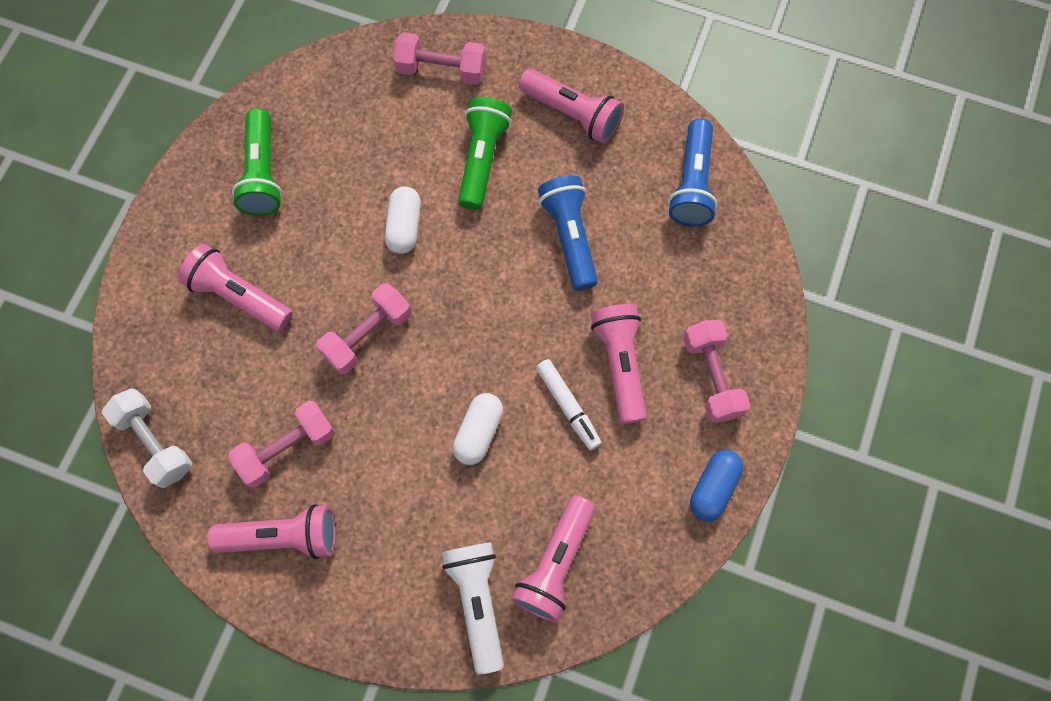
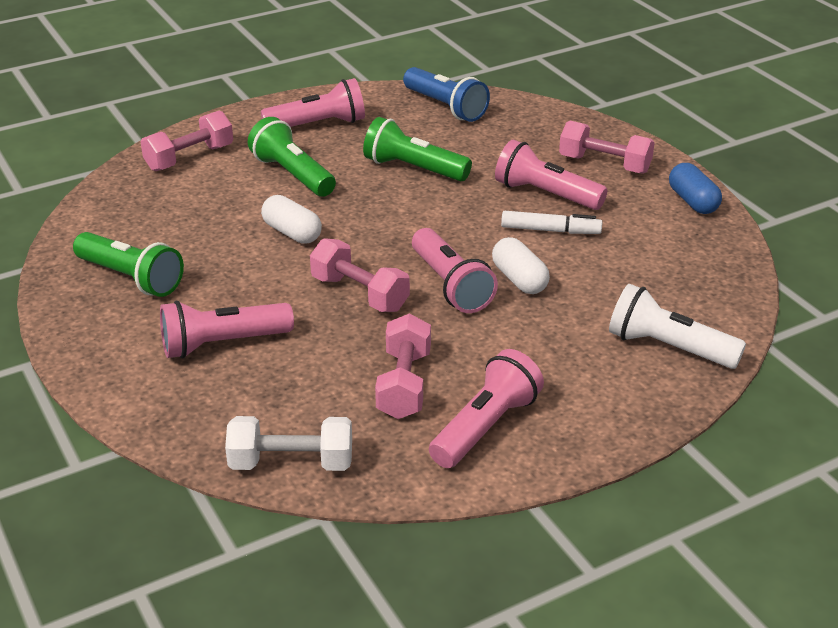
camera: 50 degrees left, 35 degrees down
(367, 335) = (360, 293): pink dumbbell -> pink dumbbell turned 45 degrees counterclockwise
(555, 564) = (676, 295): pink flashlight -> pink flashlight (450, 285)
(569, 237) = (413, 169): blue flashlight -> green flashlight

